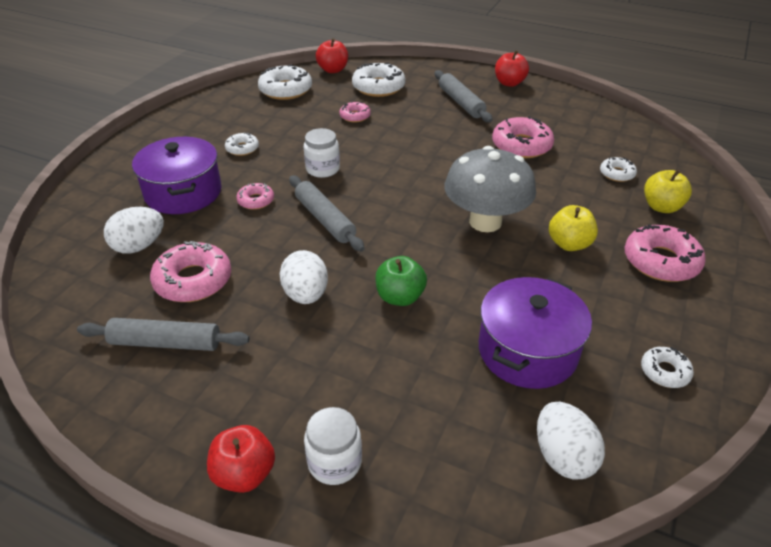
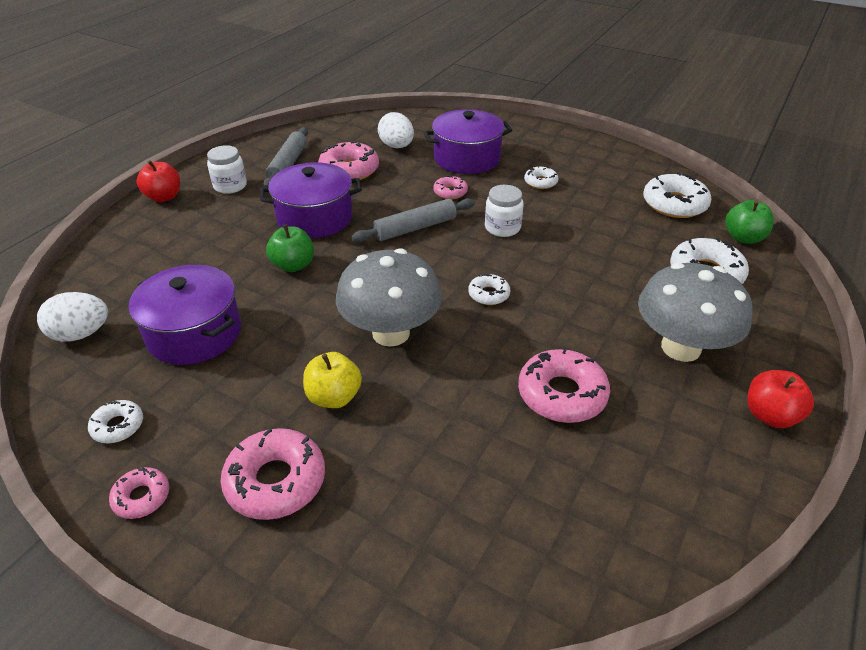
camera: 95 degrees right, 0 degrees up
(306, 295) = (315, 218): white egg -> purple pot
(333, 70) = (743, 238): red apple -> green apple
(334, 462) = (150, 229): white jar -> white jar (230, 186)
(355, 116) = (620, 251): pink donut -> pink donut (142, 497)
(461, 103) = (680, 348): grey rolling pin -> grey mushroom
(617, 174) = (484, 493): white donut -> white donut (488, 294)
(661, 207) = (391, 525): yellow apple -> none

